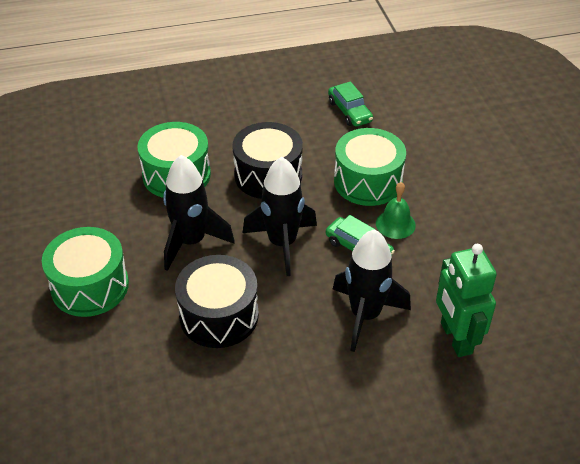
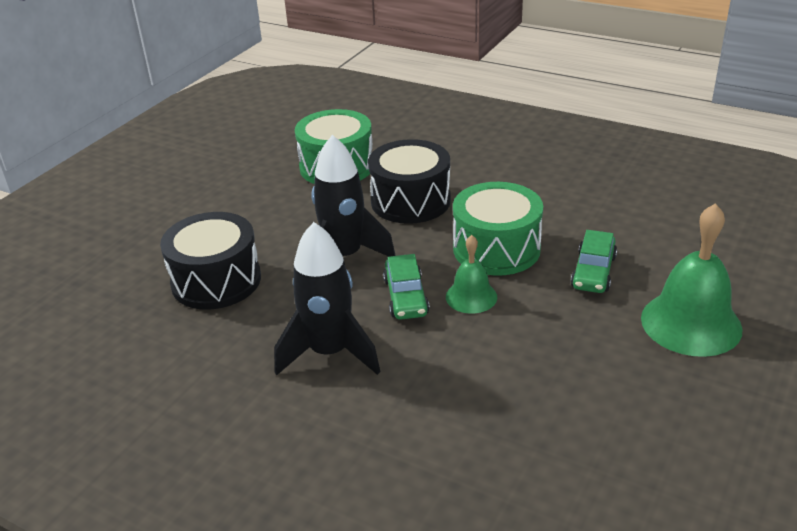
camera: 45 degrees right, 10 degrees down
(90, 286) = (164, 210): green drum -> none
(191, 242) = (276, 218): black rocket -> none
(349, 111) = (563, 186): green car -> green car (593, 272)
(455, 338) = (384, 426): green robot -> none
(523, 171) = (691, 323): none -> green bell

